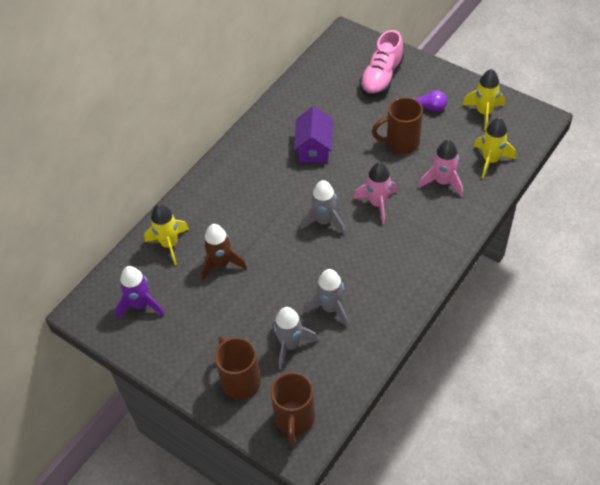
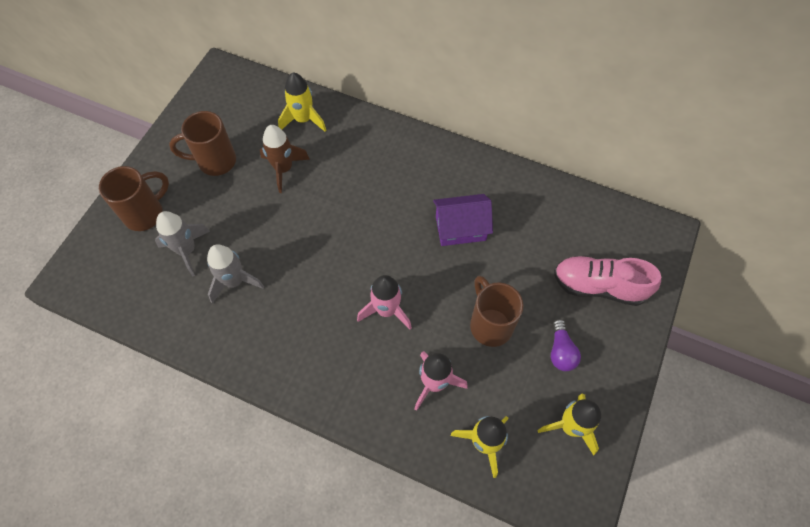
camera: 75 degrees right, 10 degrees up
(141, 305) = (229, 113): purple rocket -> none
(294, 419) = (101, 270): brown mug -> brown mug (215, 161)
(324, 221) = (352, 257): grey rocket -> none

